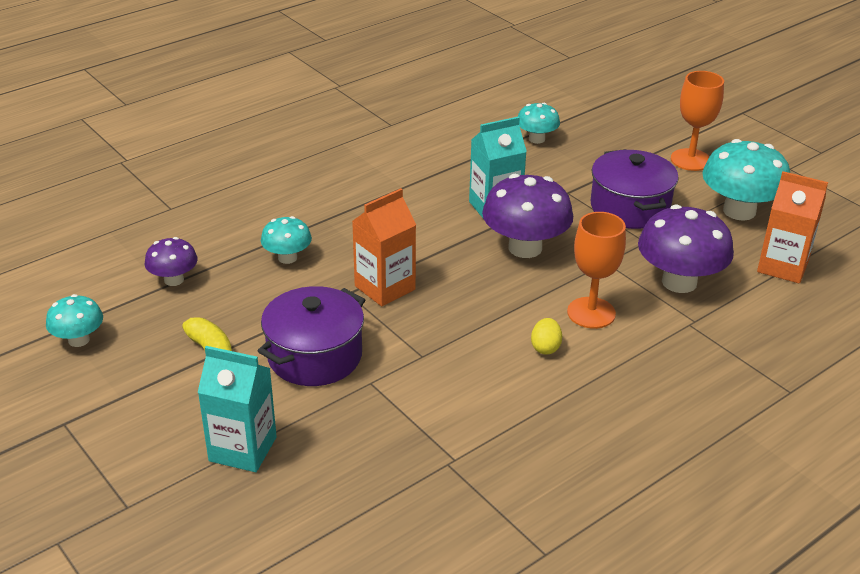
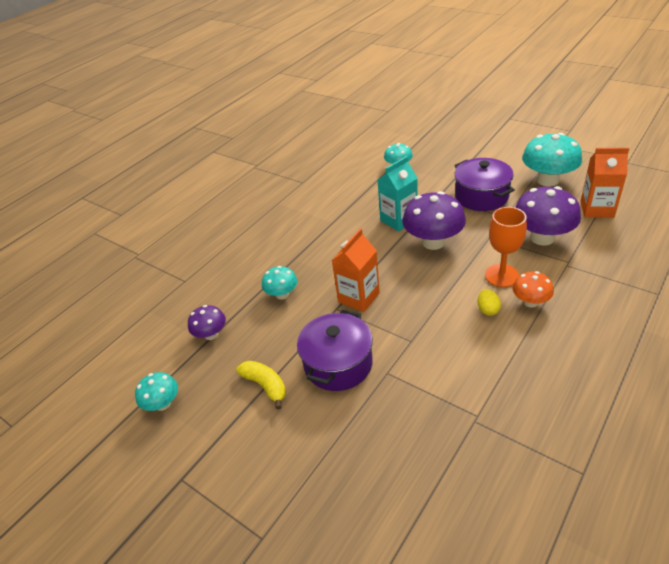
camera: 10 degrees left, 5 degrees up
(243, 449) = (324, 457): turquoise carton -> none
(608, 354) = (530, 302): none -> orange mushroom
(690, 160) = (498, 156): orange goblet -> none

